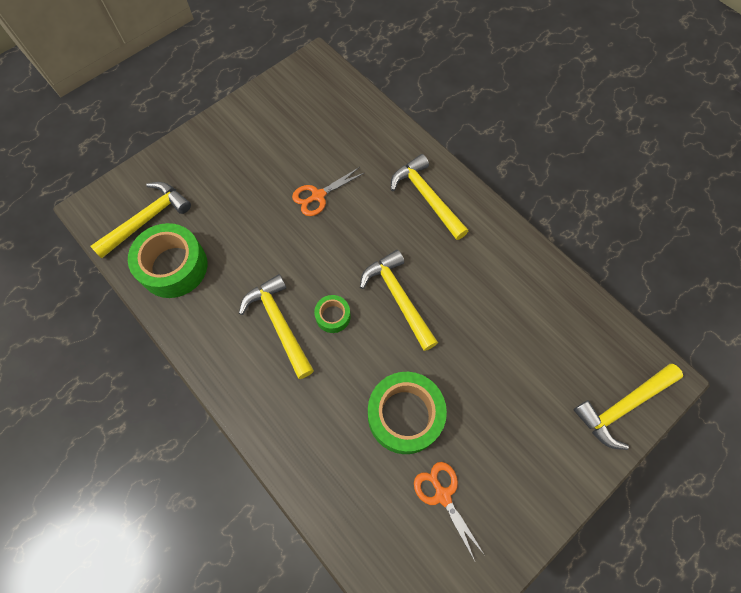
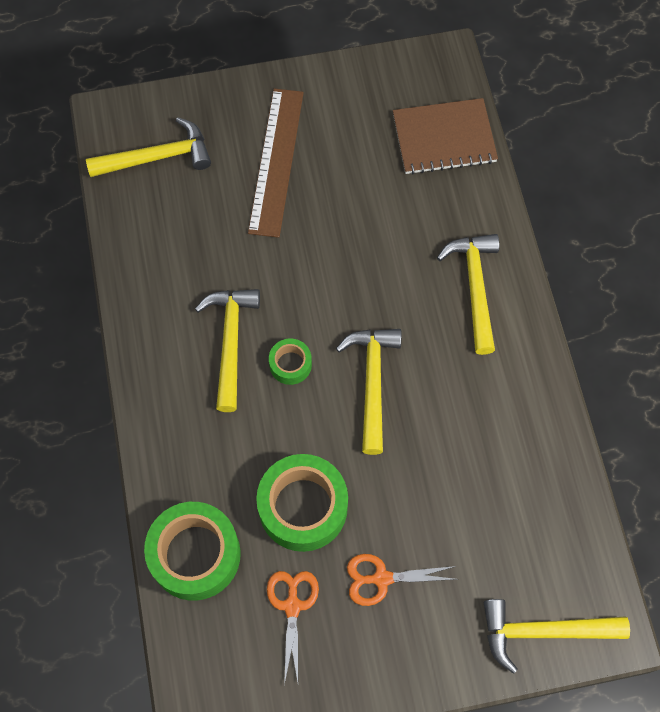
camera: 30 degrees right, 0 degrees up
(173, 266) = (157, 223): green tape -> green tape (195, 554)
(238, 181) = (276, 161): none -> brown ruler
(318, 196) = (353, 223): orange scissors -> orange scissors (381, 578)
(345, 111) = (444, 138): none -> brown notebook

